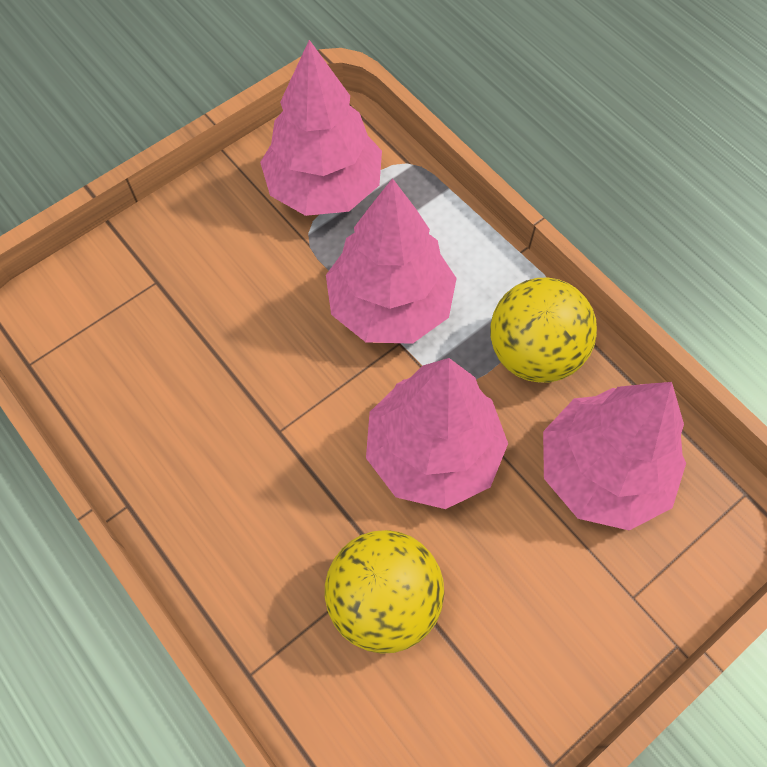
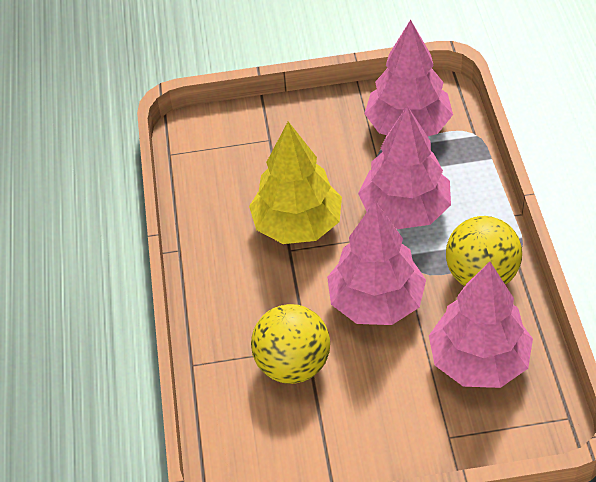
camera: 35 degrees right, 15 degrees down
(267, 390) = (297, 225): none -> yellow tree

